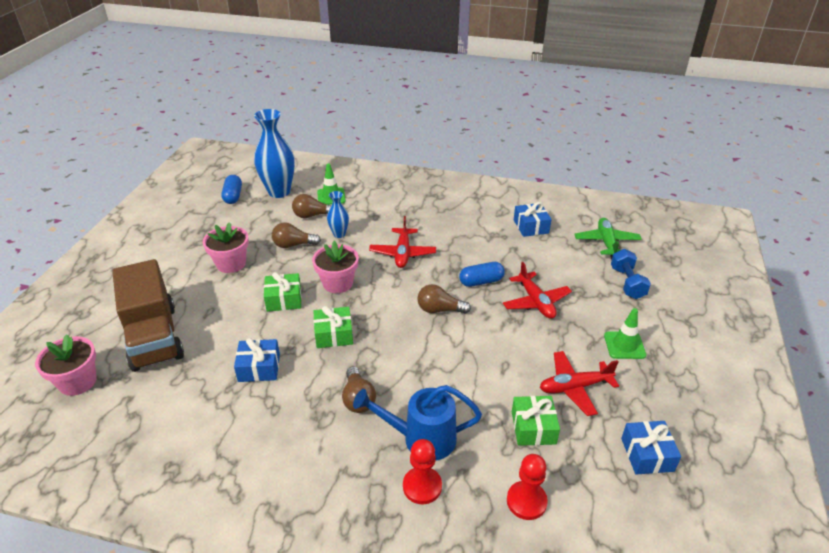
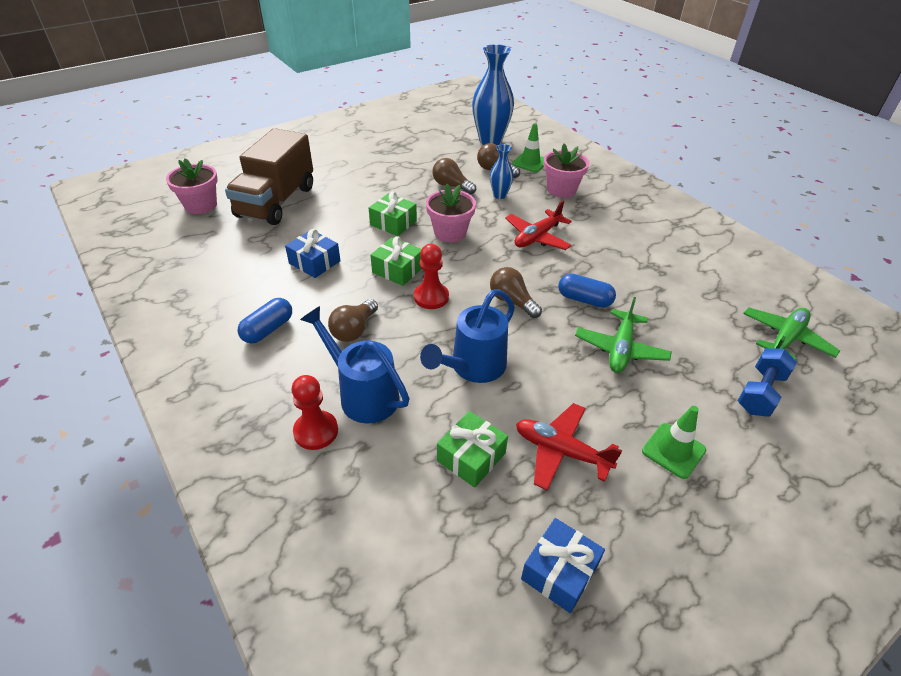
camera: 40 degrees right, 5 degrees up
(231, 264) = (388, 177): pink flower pot -> pink flower pot (561, 189)
(233, 196) = (450, 129): blue capsule -> blue capsule (268, 329)
(468, 371) = (473, 367): none -> blue watering can
(526, 501) = (383, 513): red pawn -> red pawn (431, 297)
(531, 226) = (706, 278): blue gift -> none
(536, 302) = (620, 349): red plane -> green plane

